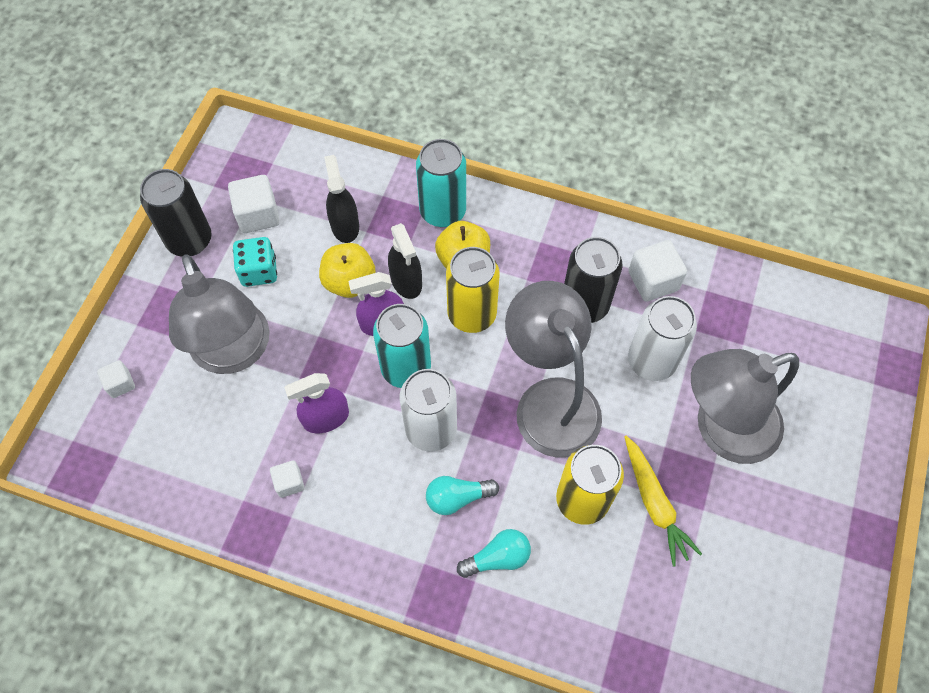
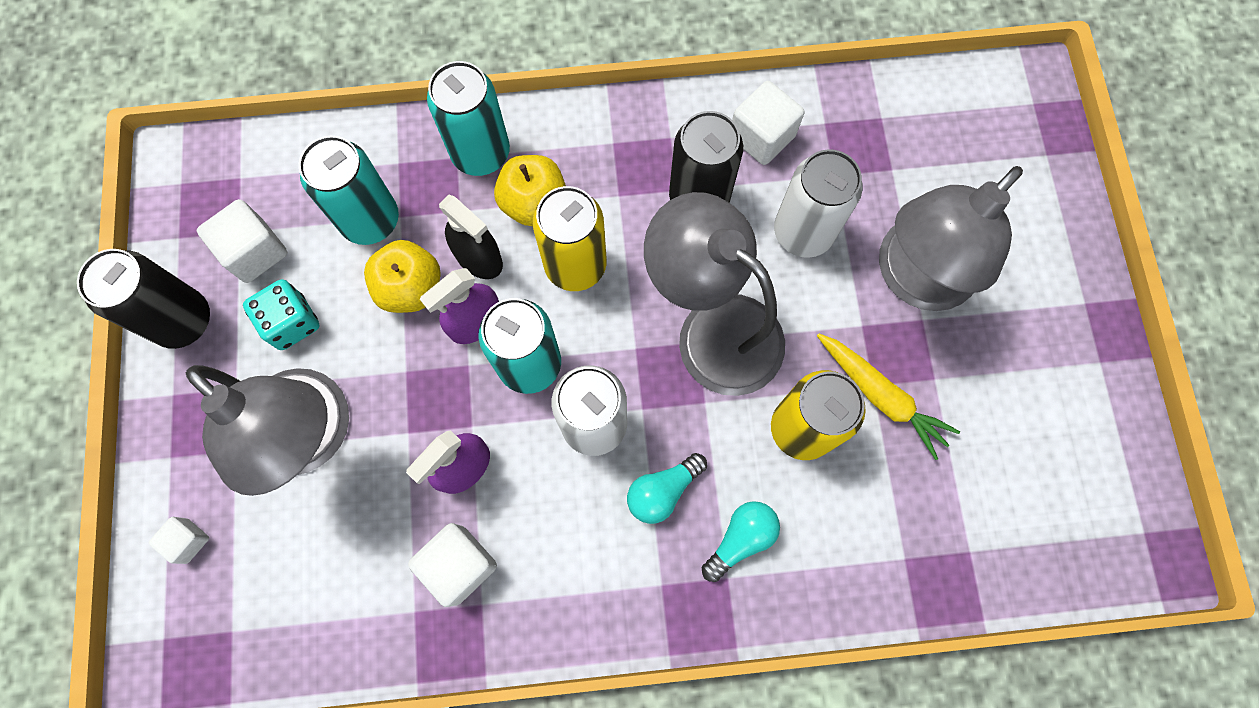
camera: 25 degrees left, 10 degrees up
(289, 483) = (459, 565): white cube -> white cube, size x1.71
(345, 225) = (370, 220): black spray bottle -> turquoise can

